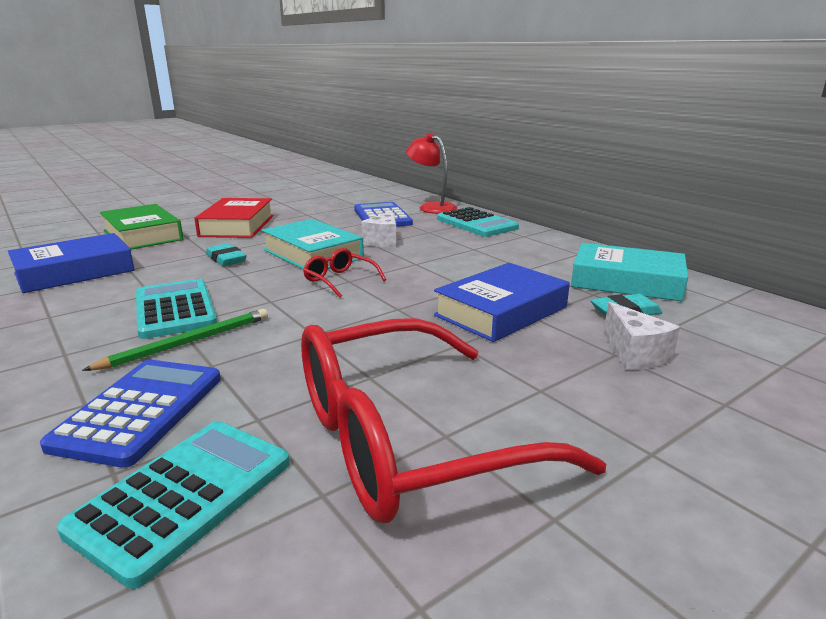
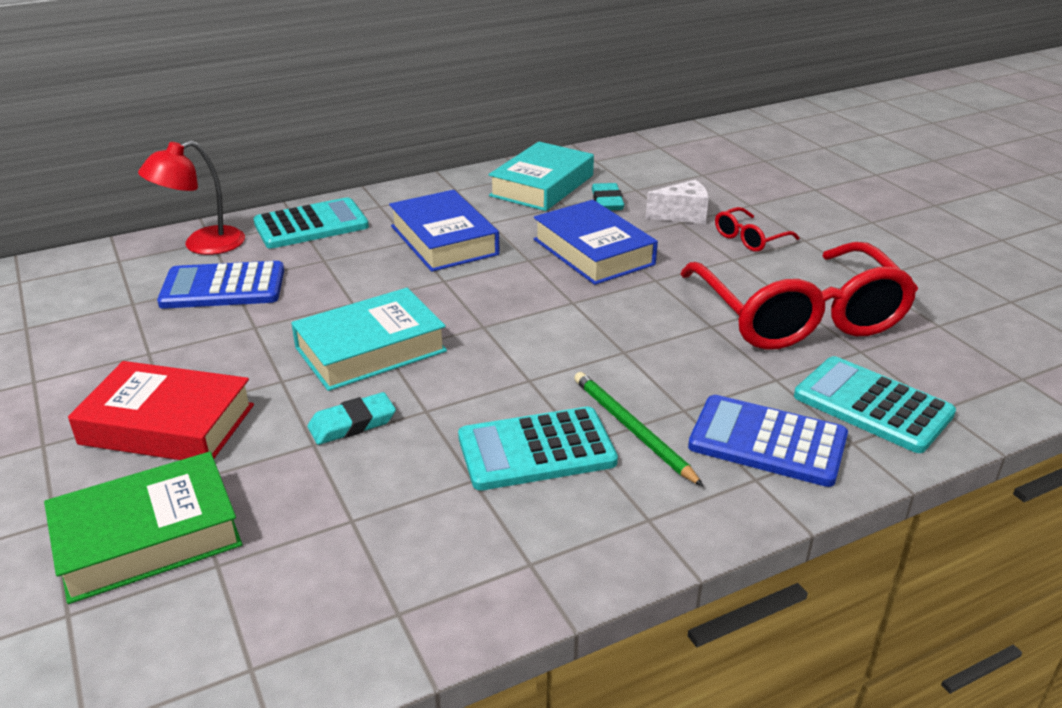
camera: 80 degrees left, 10 degrees up
(75, 272) = (338, 583): blue book -> blue book (444, 240)
(339, 280) = (479, 332): red glasses -> red glasses (749, 238)
(383, 241) = (346, 294): white cheese -> none

